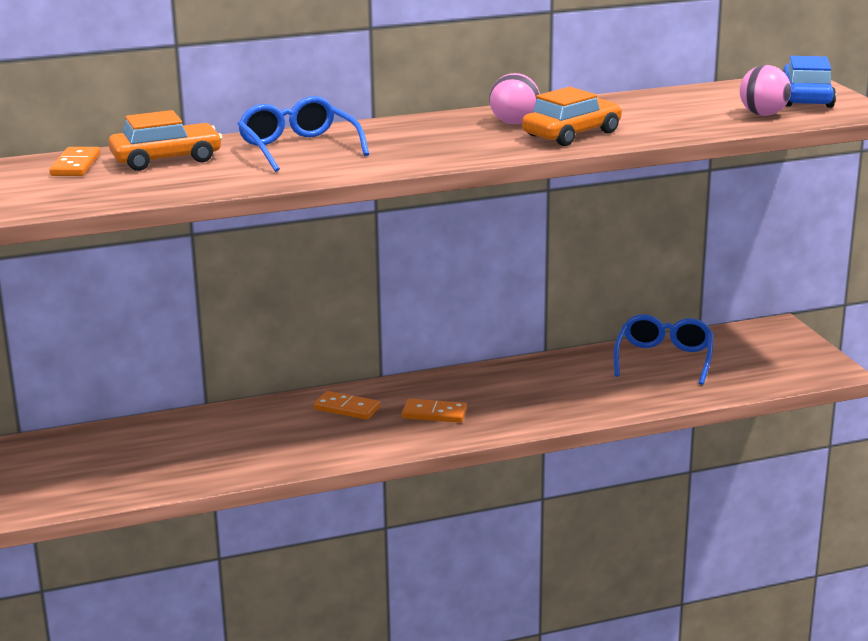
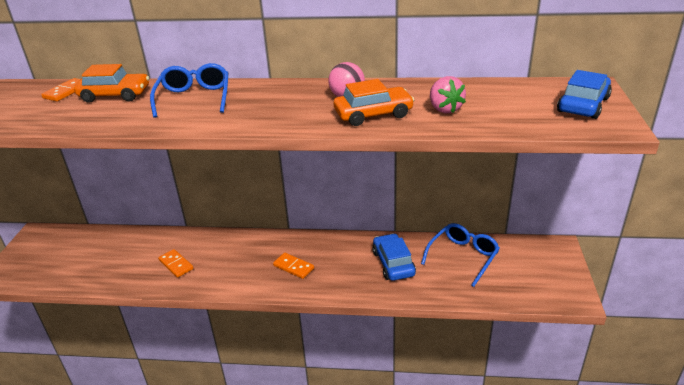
camera: 25 degrees right, 10 degrees up
(347, 408) = (250, 249): orange domino -> orange domino (176, 264)
(575, 383) = (393, 263): none -> blue car
(653, 119) = (444, 109): none -> pink strawberry
(763, 114) = (533, 117): pink ball -> none

